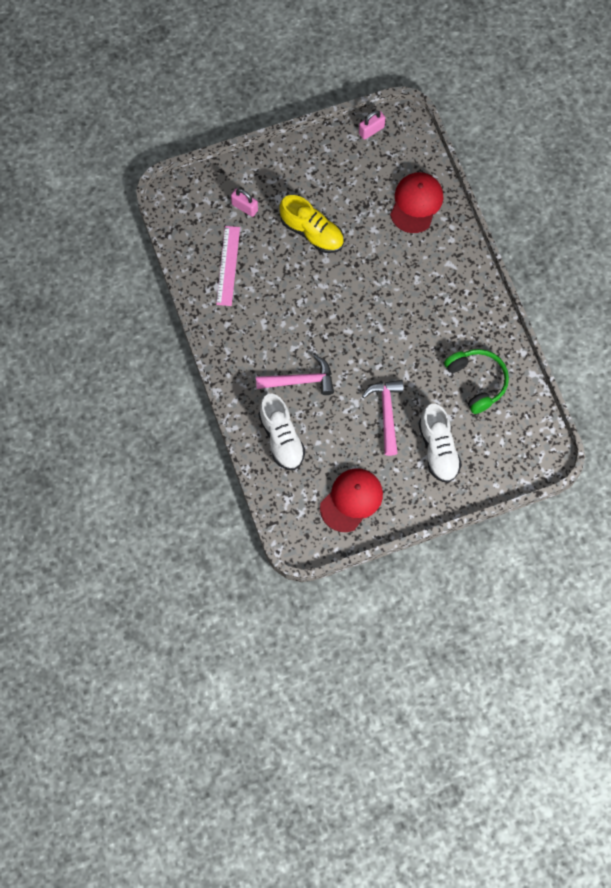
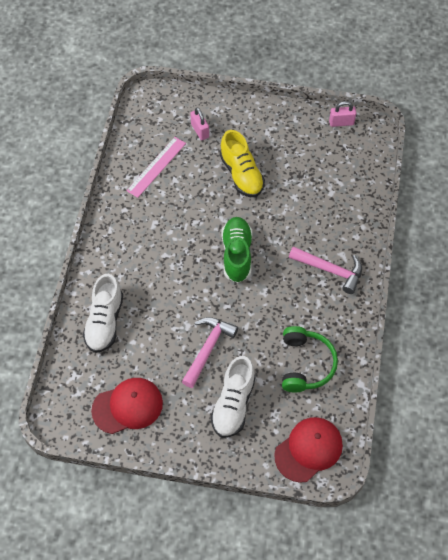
camera: 30 degrees right, 10 degrees down
(300, 381) = (152, 284): pink hammer -> pink hammer (330, 270)
(357, 313) = (237, 255): none -> green shoe
(416, 203) = (344, 194): red cap -> red cap (308, 450)

